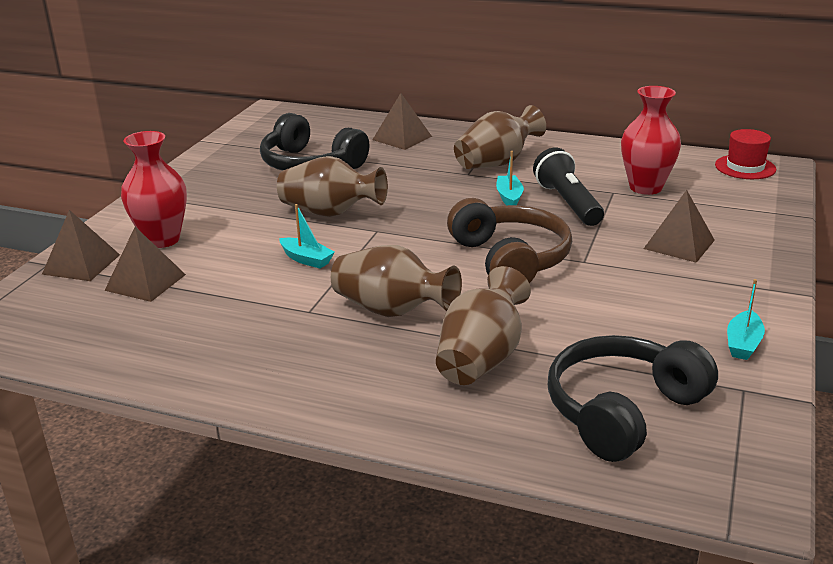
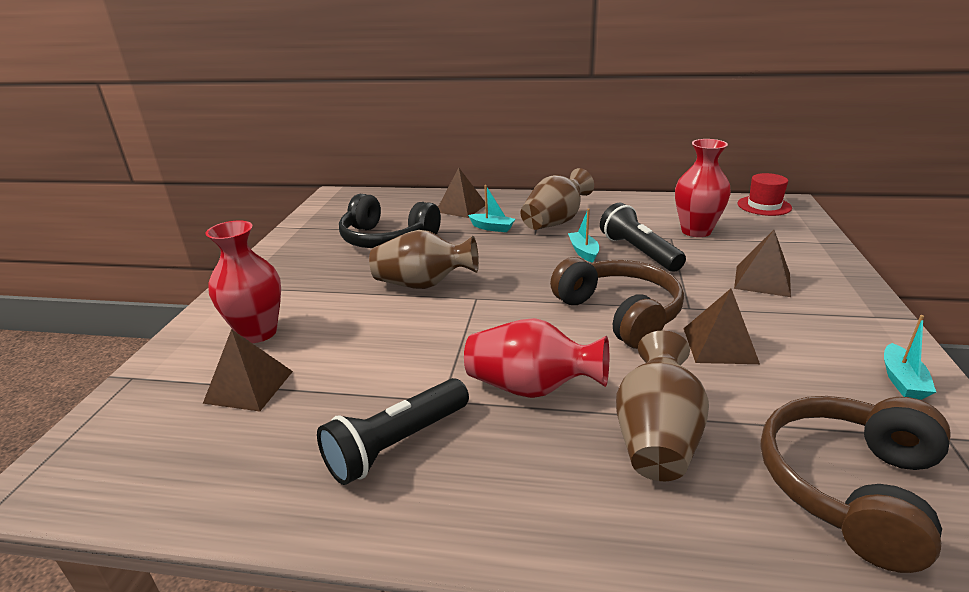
camera: 10 degrees left, 0 degrees up
(81, 264) = (172, 372): brown pyramid -> brown pyramid (720, 345)
(257, 338) = (396, 444): none -> black flashlight
(306, 259) = (417, 338): turquoise boat -> turquoise boat (492, 228)
(392, 311) = (531, 388): brown vase -> red vase
(622, 411) = (849, 487): black headphones -> brown headphones

